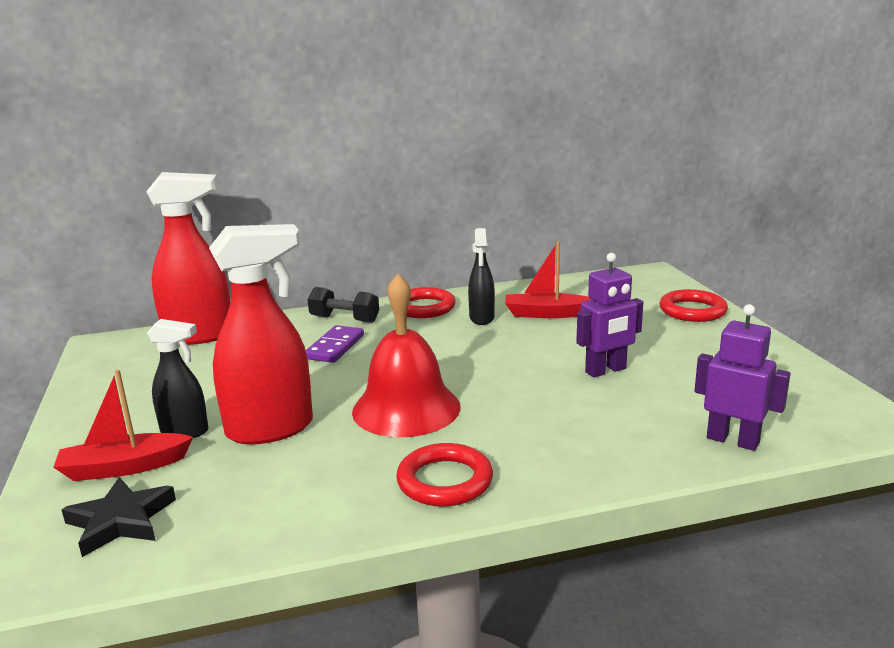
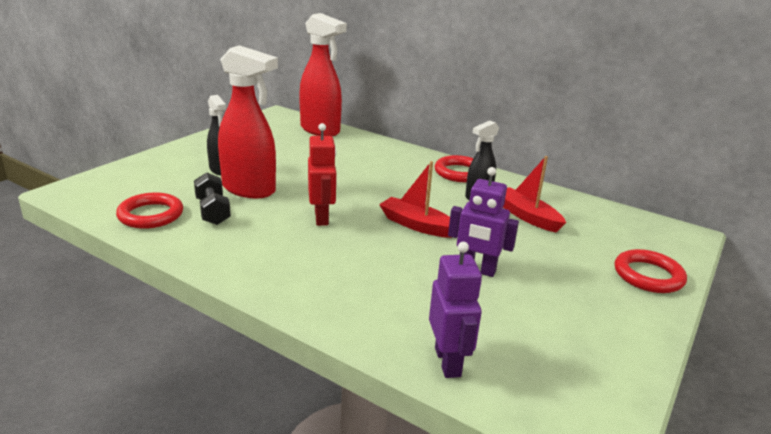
camera: 45 degrees right, 5 degrees up
(120, 521) = (127, 191): black star -> none
(124, 467) = (172, 171): red boat -> red boat (417, 225)
(335, 347) = (363, 168): purple domino -> none
(344, 319) = (402, 157): black dumbbell -> black dumbbell (213, 211)
(406, 408) = (322, 218): red bell -> red robot
(445, 481) = (255, 261): red ring -> red ring (150, 215)

